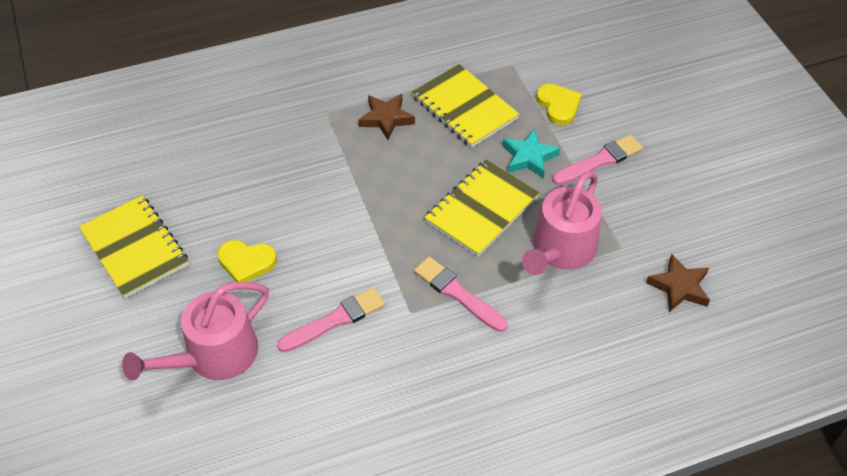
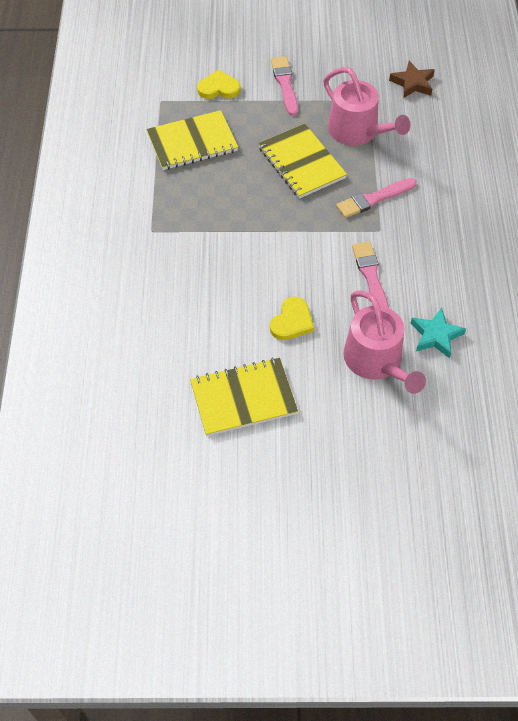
camera: 70 degrees left, 5 degrees up
(386, 119) = (179, 193): brown star -> none
(529, 157) = (263, 121): turquoise star -> turquoise star (436, 336)

